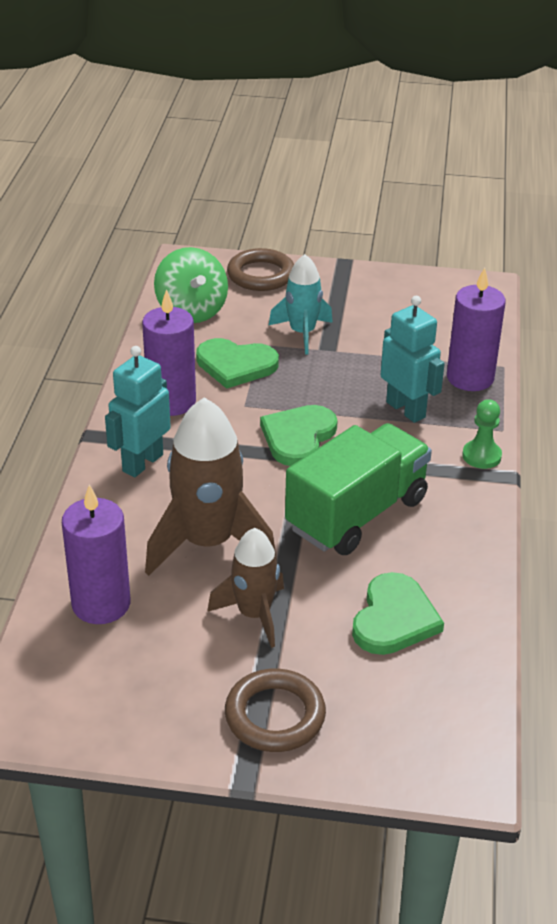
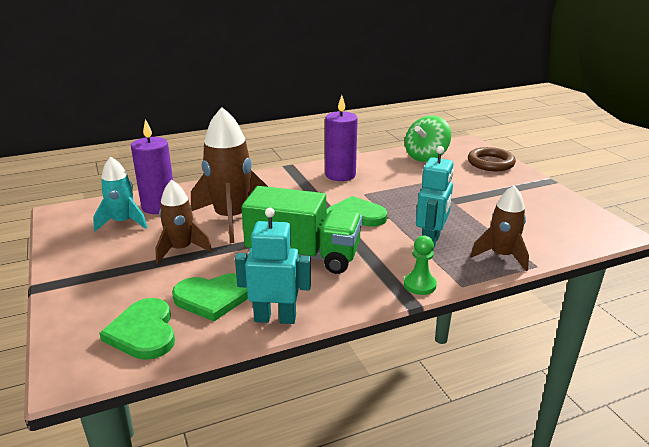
camera: 60 degrees right, 10 degrees down
(142, 463) = (280, 183): turquoise robot -> turquoise robot (275, 318)
(236, 365) = (396, 181): green heart -> green heart (143, 332)
(275, 715) = (97, 281): brown ring -> none
(302, 333) = (456, 189): turquoise rocket -> turquoise rocket (123, 222)
(470, 378) = (501, 256): purple candle -> brown rocket

